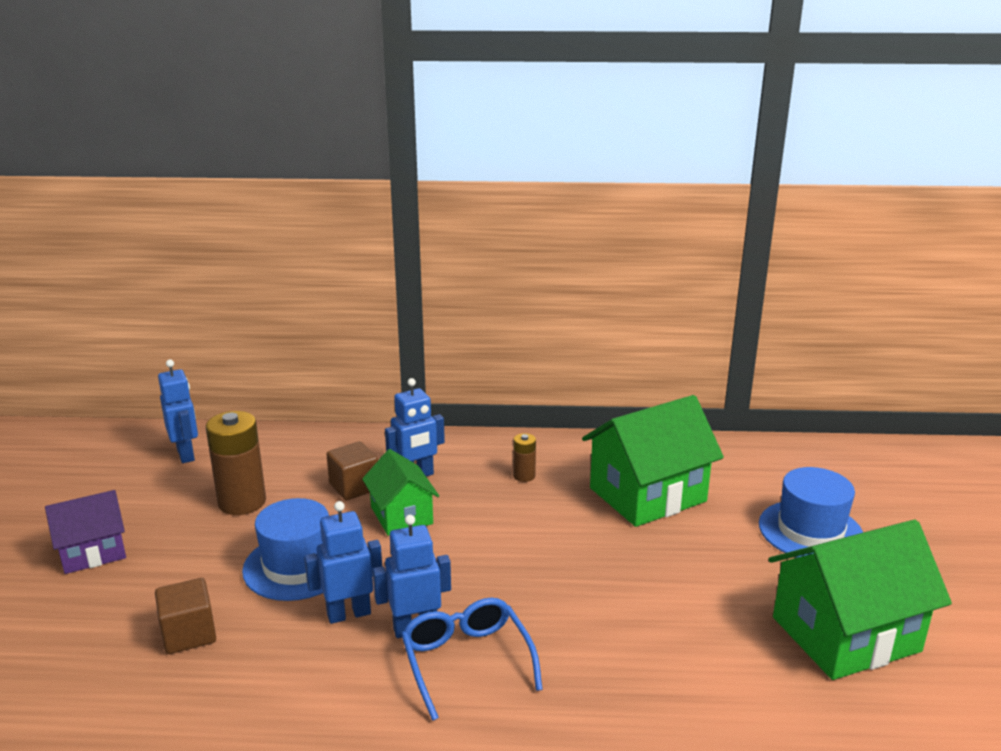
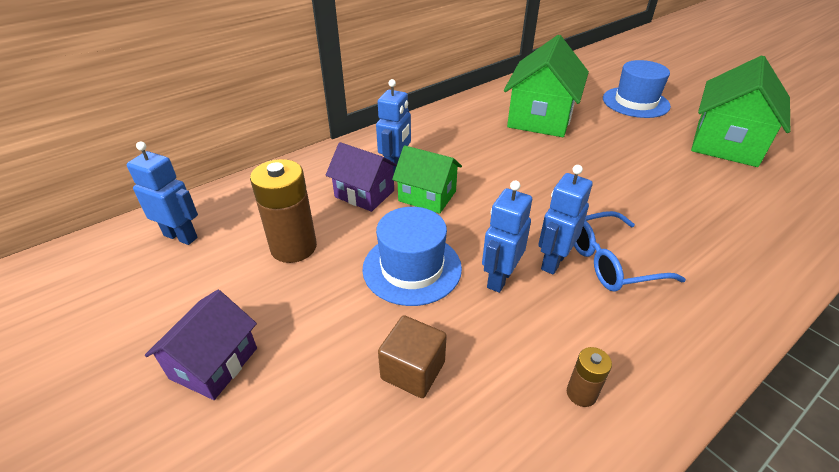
camera: 40 degrees left, 15 degrees up
(354, 487) = (364, 194): brown cube -> purple house
(466, 661) = (611, 262): blue glasses -> blue glasses turned 45 degrees counterclockwise
(524, 476) = (461, 137): brown battery -> brown battery (581, 393)

